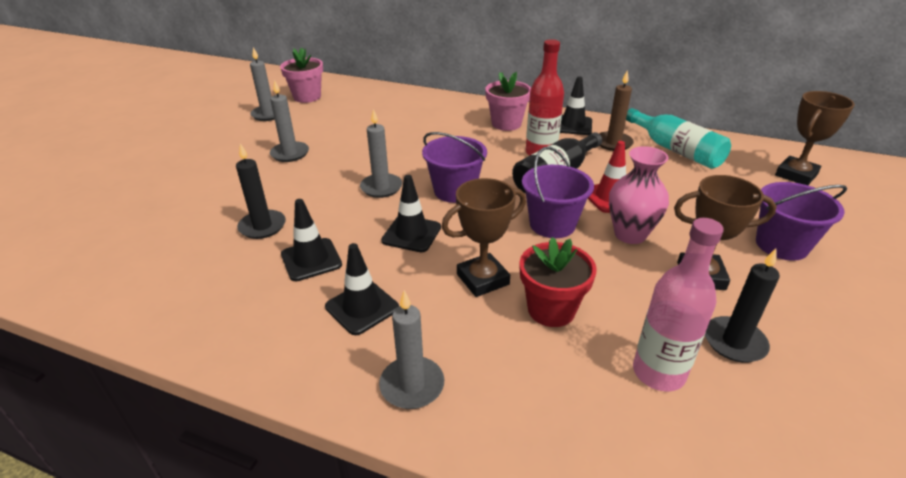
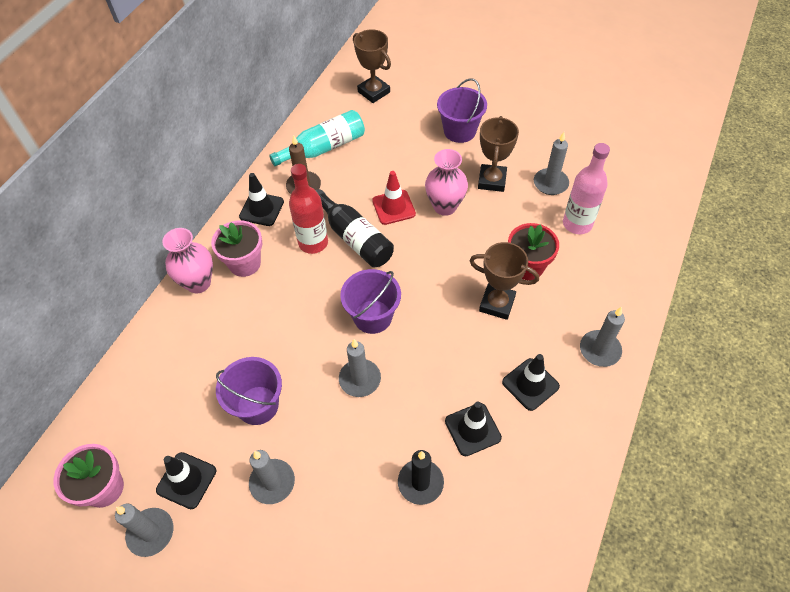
camera: 85 degrees left, 20 degrees up
(411, 234) = (438, 352): black traffic cone -> black traffic cone (186, 480)
(481, 108) = (198, 283): none -> pink vase
(483, 279) = (497, 304): brown trophy -> brown trophy turned 45 degrees counterclockwise
(552, 224) = (429, 251): purple bucket -> purple bucket (258, 405)
(734, 342) = (550, 183): black candle -> grey candle

